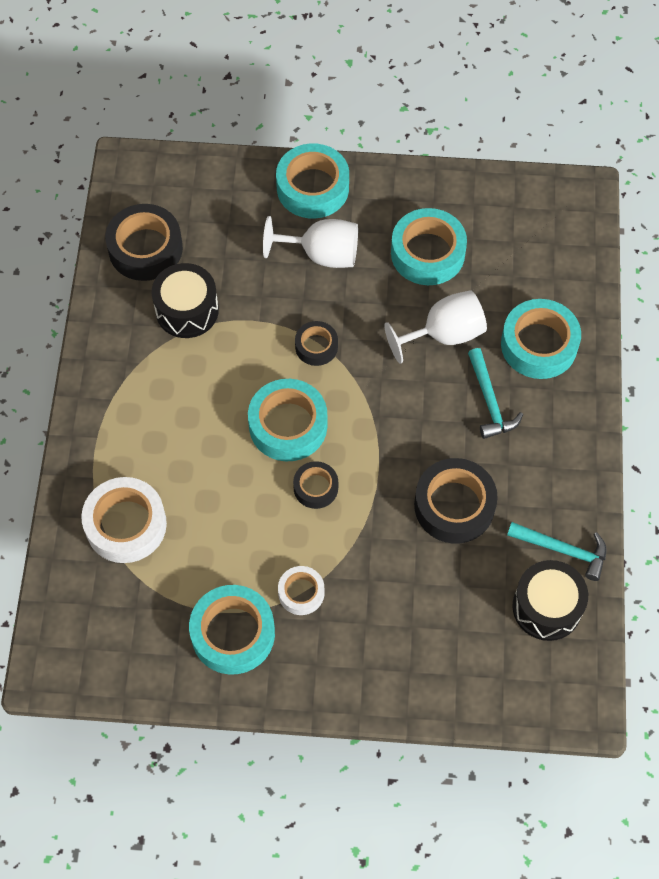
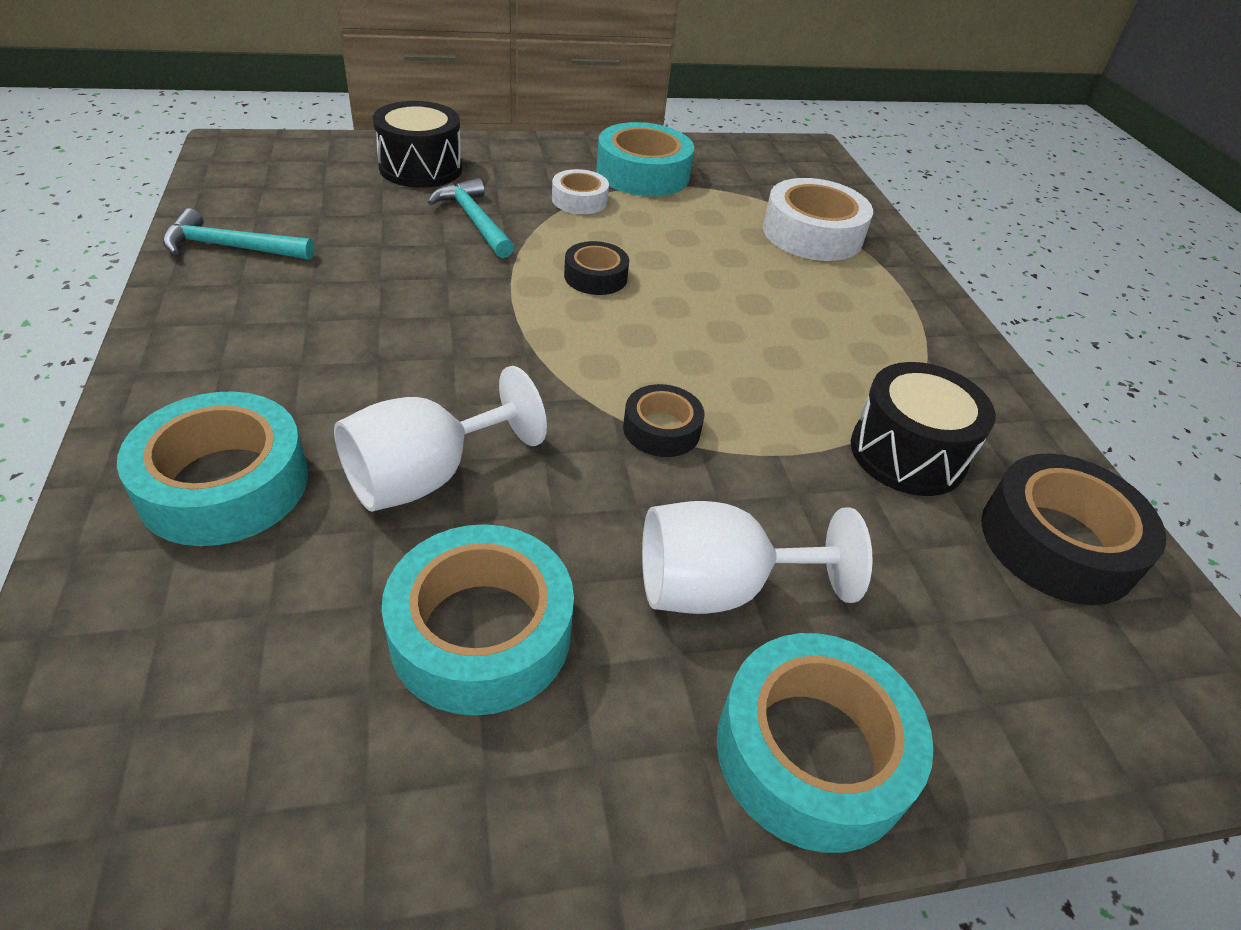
camera: 160 degrees right, 20 degrees down
(288, 425) = (662, 331): turquoise tape -> none
(454, 506) = (393, 274): black tape -> none
(490, 401) = (334, 389): turquoise hammer -> turquoise hammer (474, 221)
(547, 607) = (264, 204): black drum -> black drum (421, 168)

